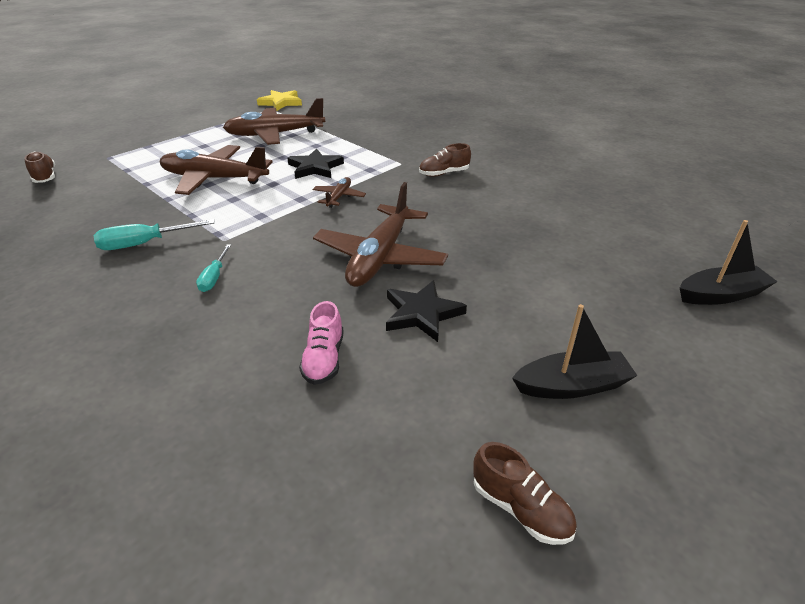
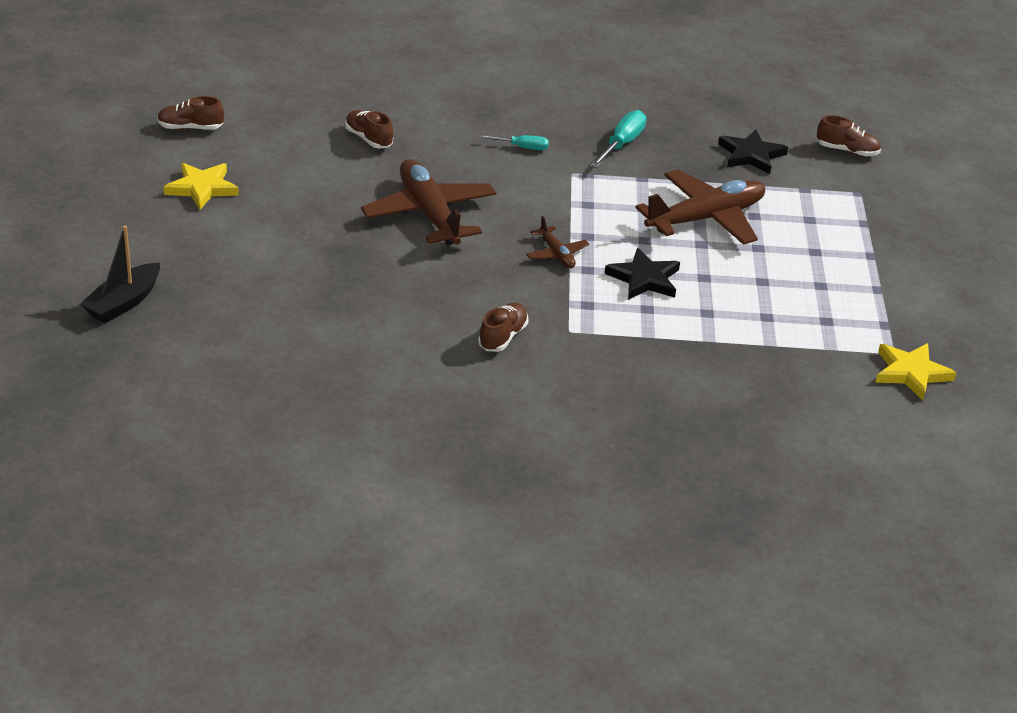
camera: 135 degrees right, 0 degrees up
(214, 277) = (522, 147): turquoise screwdriver -> turquoise screwdriver turned 135 degrees clockwise
(274, 135) = (783, 306): brown plane -> none
(324, 359) = (369, 139): pink shoe -> brown shoe
(422, 313) = (342, 188): black star -> black star (751, 155)
(571, 386) = (202, 188): black boat -> yellow star

